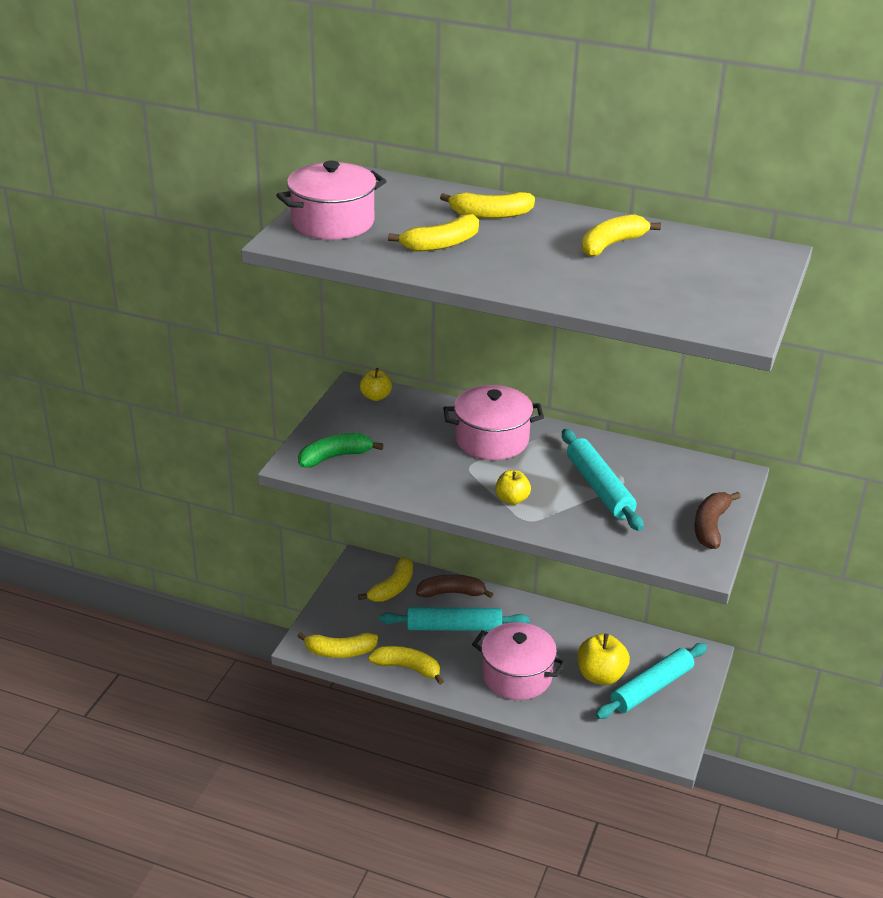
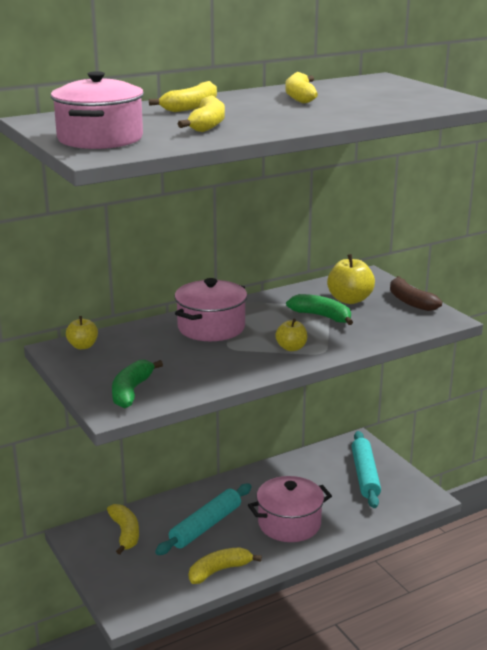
camera: 50 degrees left, 10 degrees down
(340, 651) = (158, 597): yellow banana -> none
(451, 593) = (169, 508): brown banana -> none
(599, 488) = (321, 316): turquoise rolling pin -> green banana
(600, 676) = (331, 488): yellow apple -> yellow apple (349, 300)

